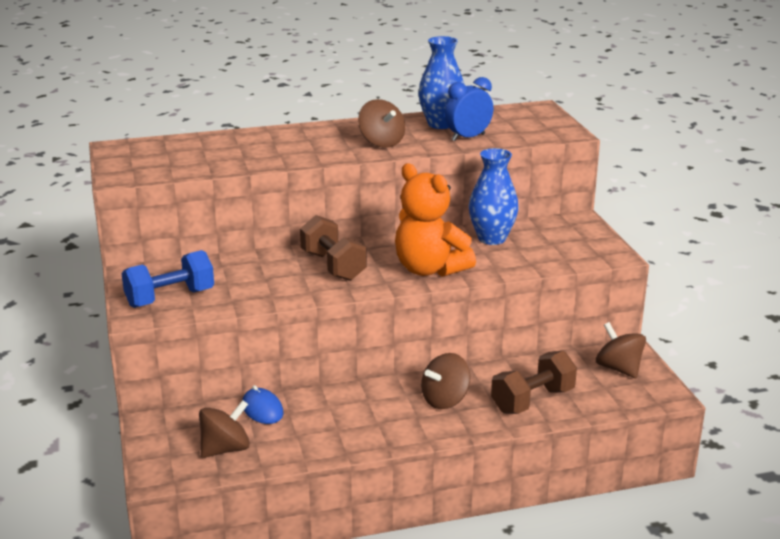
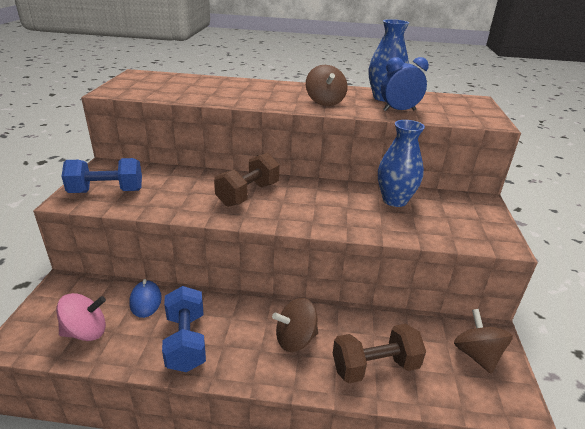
camera: 20 degrees right, 5 degrees up
(225, 449) = (86, 332): brown spinning top -> pink spinning top
(333, 266) = (248, 194): brown dumbbell -> brown dumbbell turned 45 degrees clockwise
(338, 429) = (186, 341): none -> blue dumbbell
(429, 269) = (323, 216): orange teddy bear -> none

